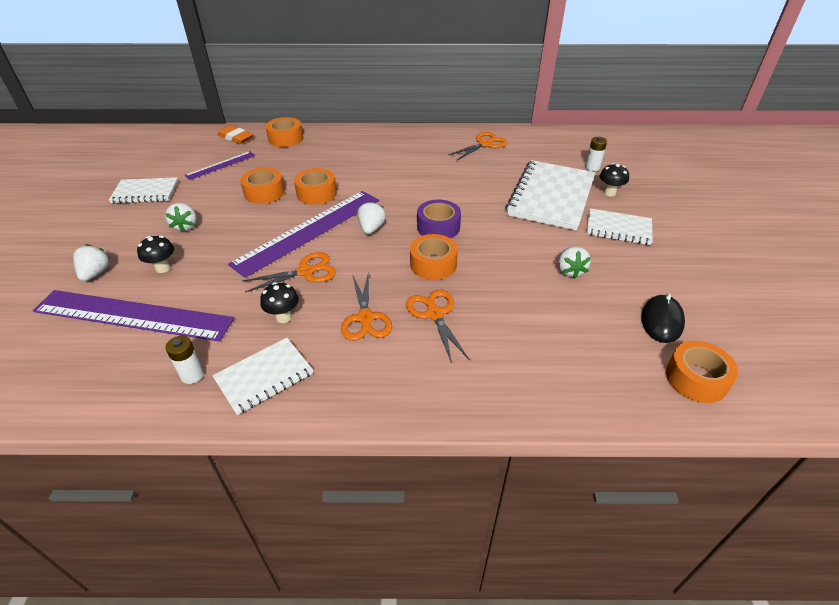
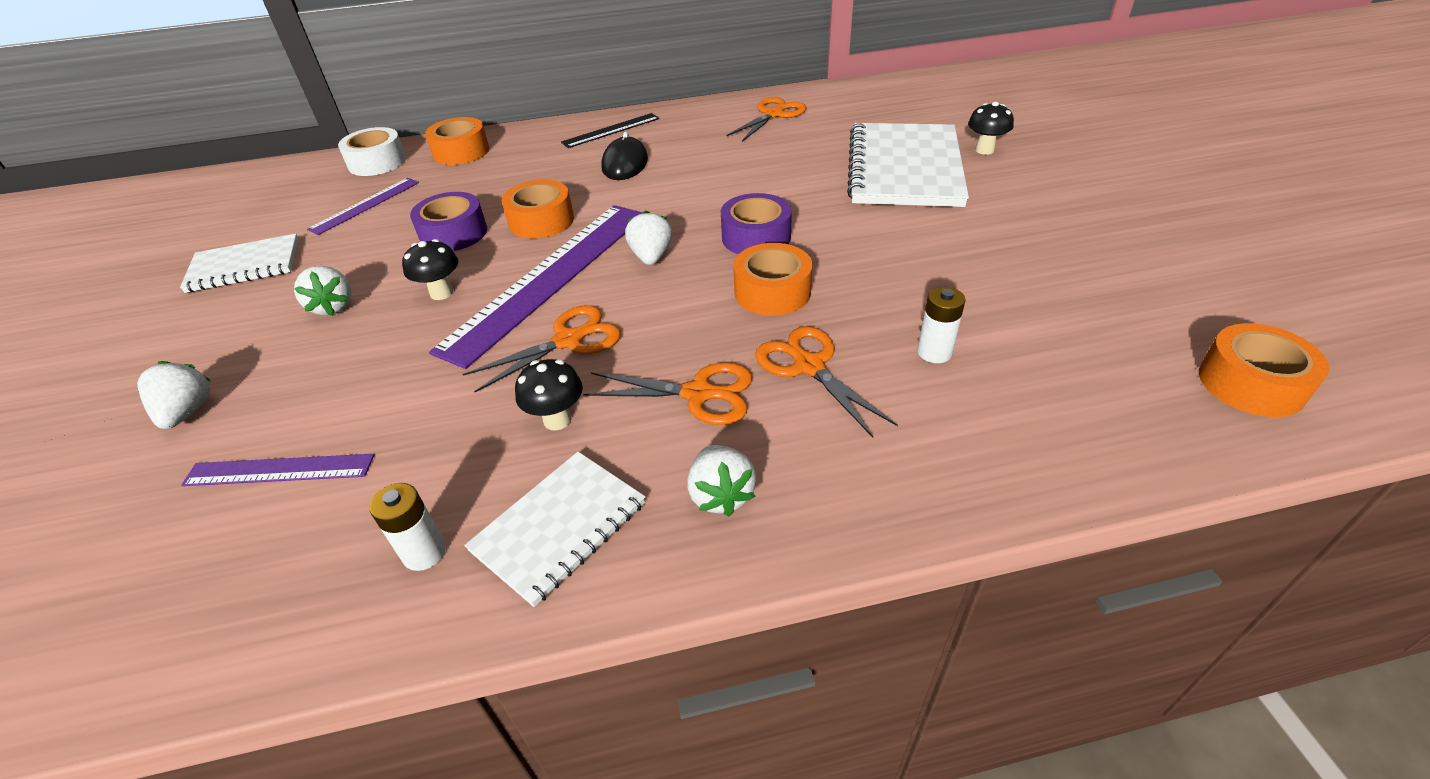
camera: 10 degrees left, 0 degrees up
(133, 315) = (279, 470): purple ruler -> purple ruler, size x0.49
(163, 268) = (312, 380): black mushroom -> black mushroom (441, 293)
(235, 137) = (377, 162): orange eraser -> white tape
(264, 192) = (453, 234): orange tape -> purple tape
(365, 318) = (698, 394): orange scissors -> orange scissors turned 60 degrees counterclockwise
(379, 139) = (611, 130): none -> black ruler
(570, 271) = (984, 264): white strawberry -> white strawberry (720, 495)
(592, 167) = (943, 121): white battery -> white battery (934, 352)
(618, 228) = (1022, 194): white notebook -> none
(661, 321) = (1154, 310): black mouse -> black mouse (625, 164)

